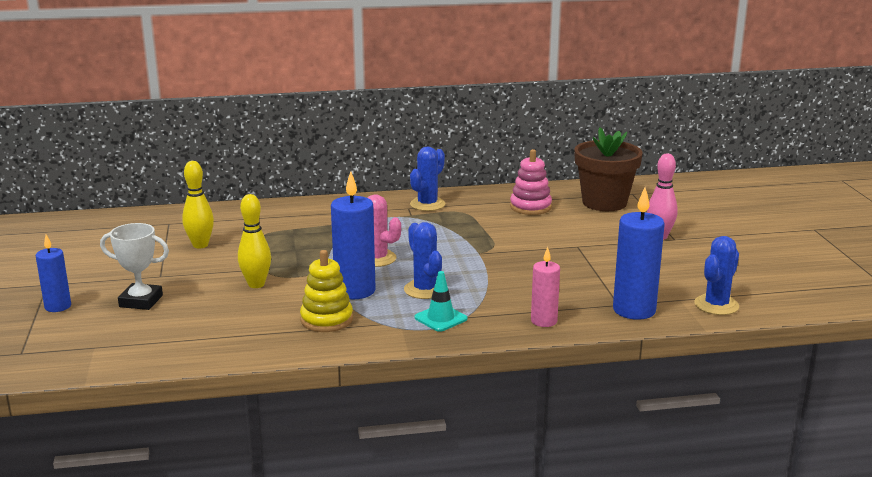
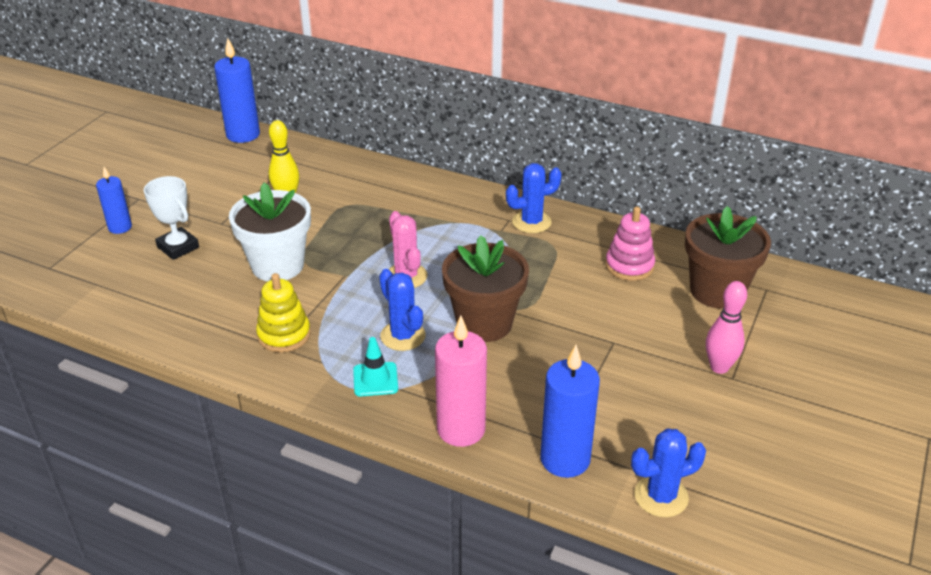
camera: 35 degrees right, 15 degrees up
(256, 284) = (277, 265): yellow bowling pin -> white flower pot
(355, 291) = (344, 309): blue candle -> blue candle (243, 135)
(425, 290) = (403, 336): blue cactus -> blue cactus turned 45 degrees counterclockwise
(475, 264) = (484, 323): none -> brown flower pot
(544, 321) = (461, 429): pink candle -> pink candle, size x1.65

